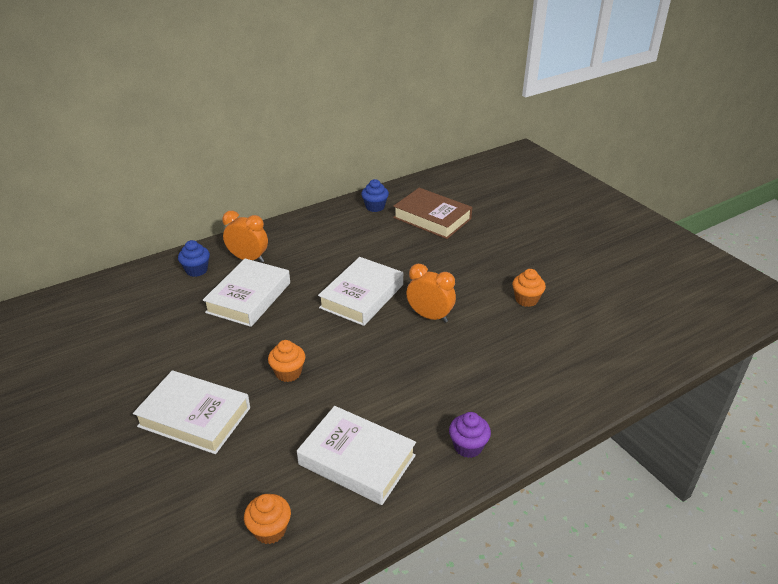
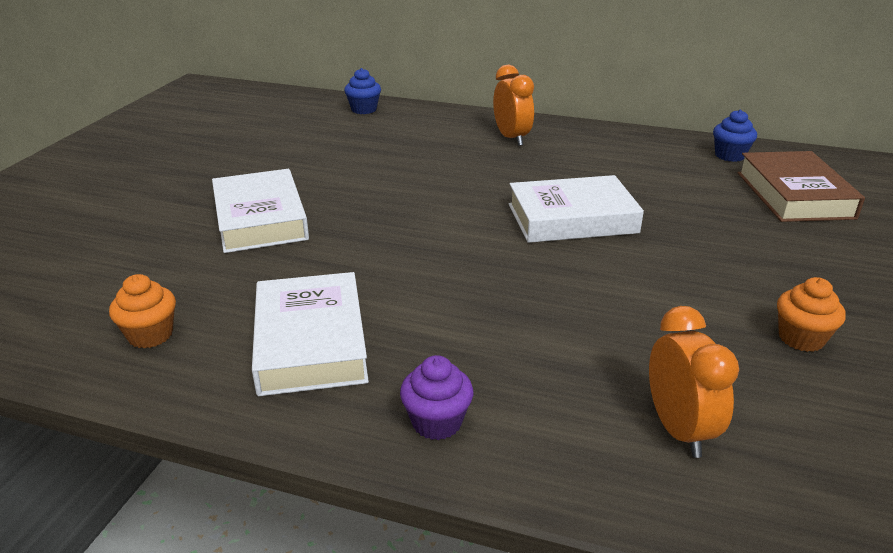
camera: 50 degrees right, 5 degrees down
(196, 270) = (452, 126): blue cupcake -> blue cupcake (364, 109)
(249, 297) = (459, 164): white book -> none
(288, 373) = (386, 235): orange cupcake -> none
(430, 316) = (621, 277): orange clock -> orange clock (678, 429)

